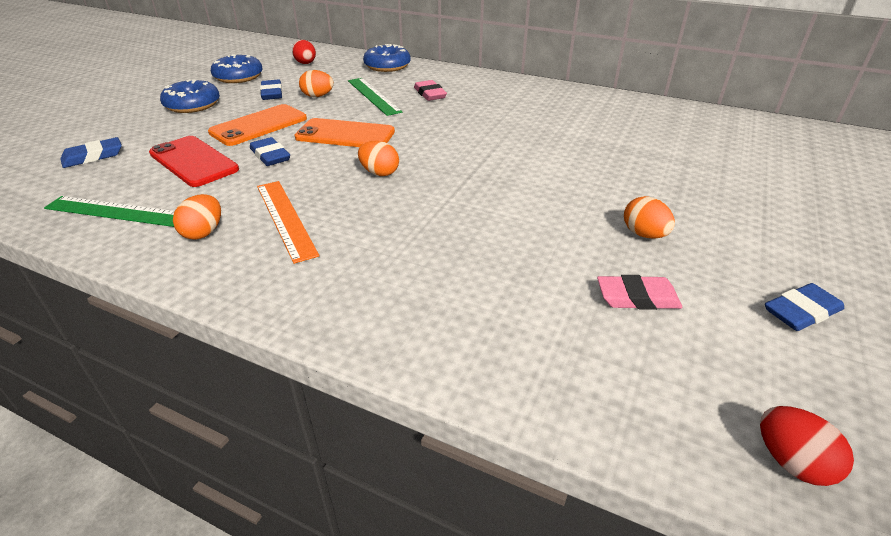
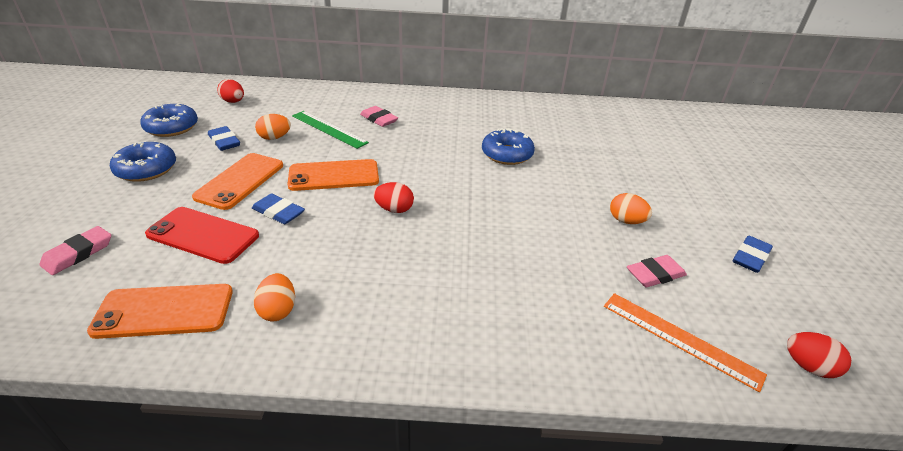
camera: 25 degrees left, 0 degrees up
(93, 156) = (78, 253): blue eraser -> pink eraser
(116, 211) = (164, 311): green ruler -> orange phone
(285, 218) = (345, 275): orange ruler -> orange ruler (680, 339)
(379, 173) = (394, 209): orange egg -> red egg
(387, 66) = (318, 94): blue donut -> blue donut (507, 154)

